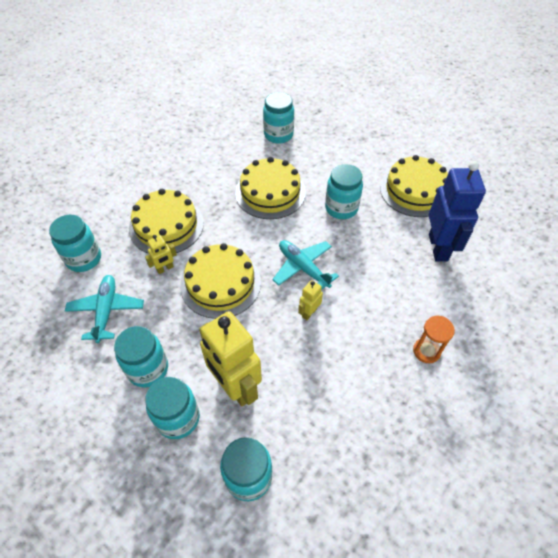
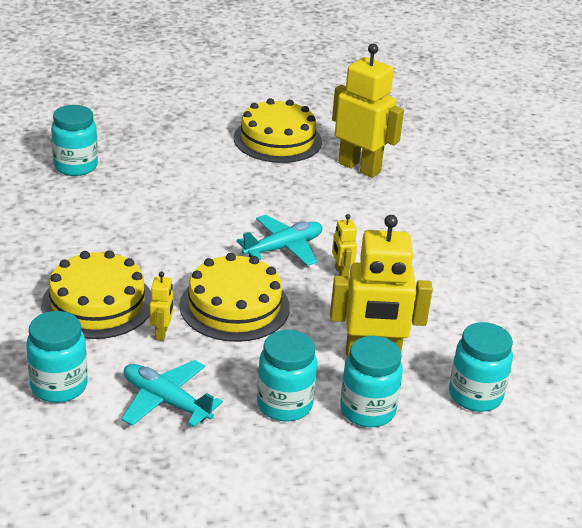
camera: 55 degrees left, 20 degrees down
(270, 192) = (154, 215): yellow cake -> none
(303, 268) = (283, 248): turquoise plane -> turquoise plane turned 150 degrees clockwise
(341, 208) = (239, 187): turquoise jar -> none
(426, 351) = (457, 235): orange hourglass -> none
(438, 247) = (359, 167): blue robot -> yellow robot

